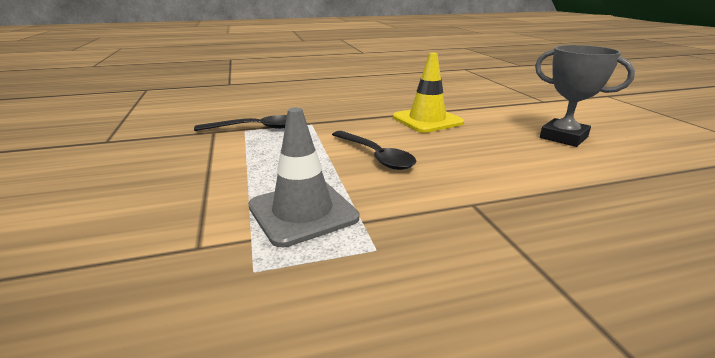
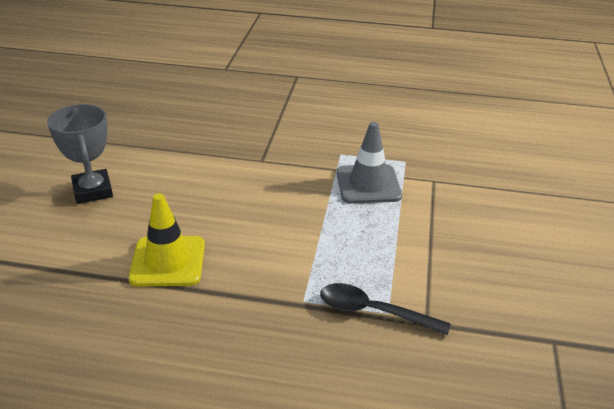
camera: 155 degrees left, 10 degrees up
(375, 156) = (280, 220): black spoon -> none

